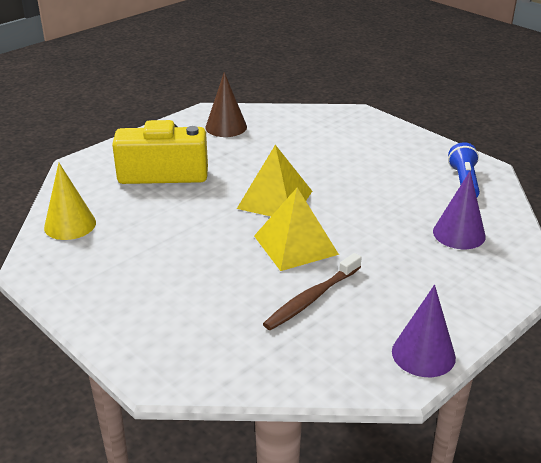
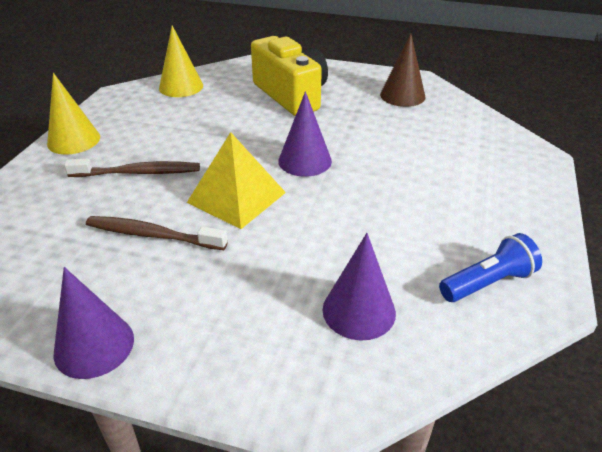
camera: 60 degrees right, 5 degrees up
(103, 315) = (73, 140): none -> yellow cone
(209, 286) = (138, 173): none -> brown toothbrush
(275, 199) = (305, 161): yellow pyramid -> purple cone

